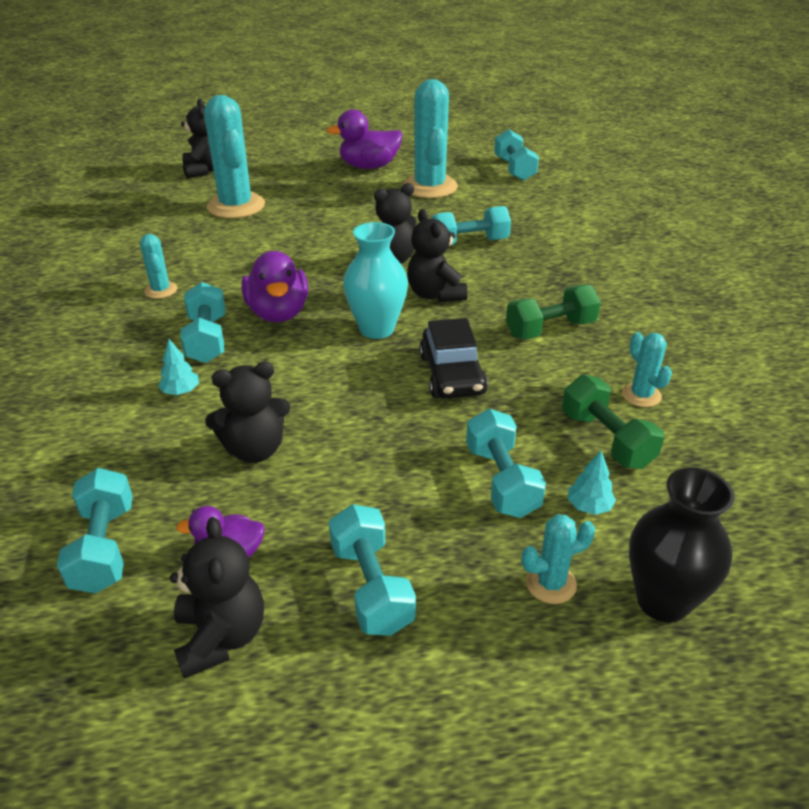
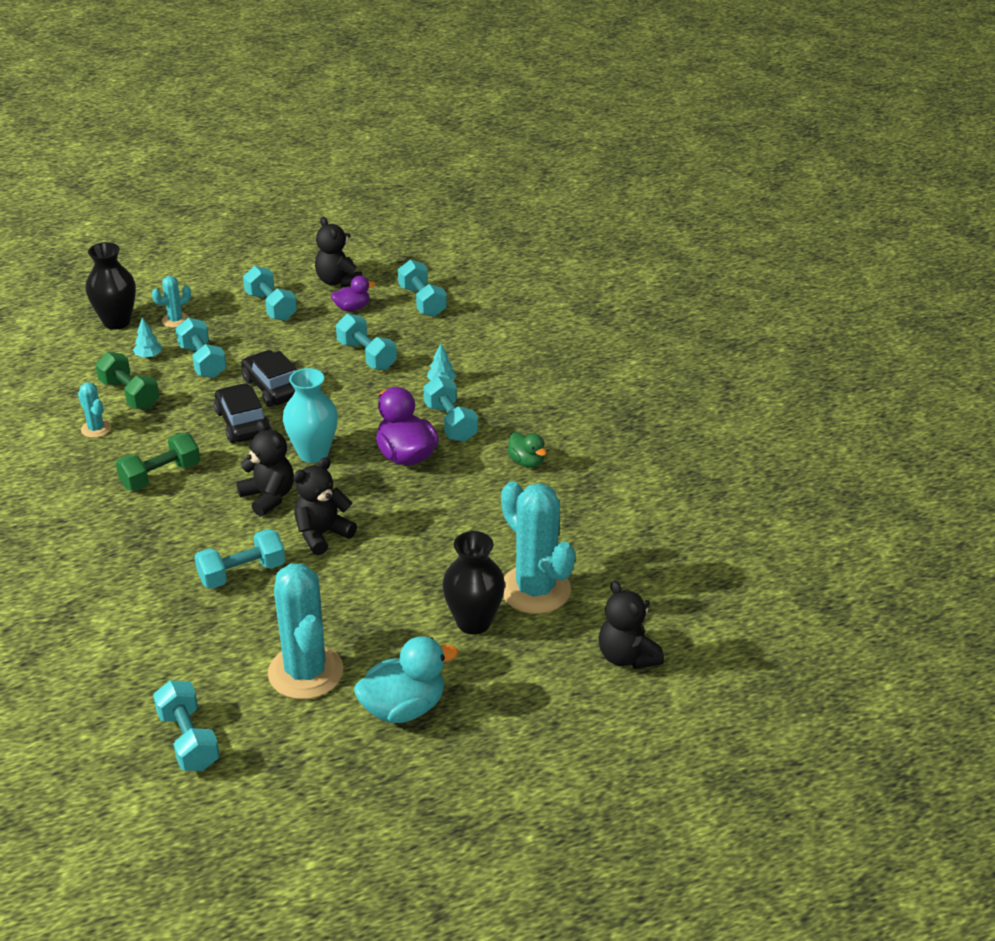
camera: 165 degrees right, 0 degrees up
(161, 290) = (526, 462): turquoise cactus -> green duck
(255, 449) = (367, 355): black teddy bear -> turquoise dumbbell
(296, 196) = (473, 622): none -> black vase
(369, 166) = (403, 707): purple duck -> turquoise duck
(403, 418) = (273, 388): none -> black car

